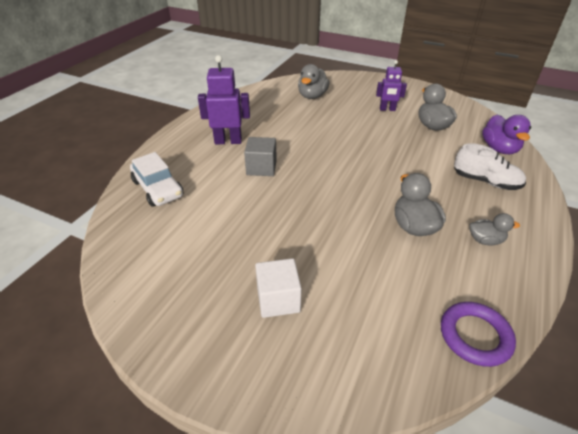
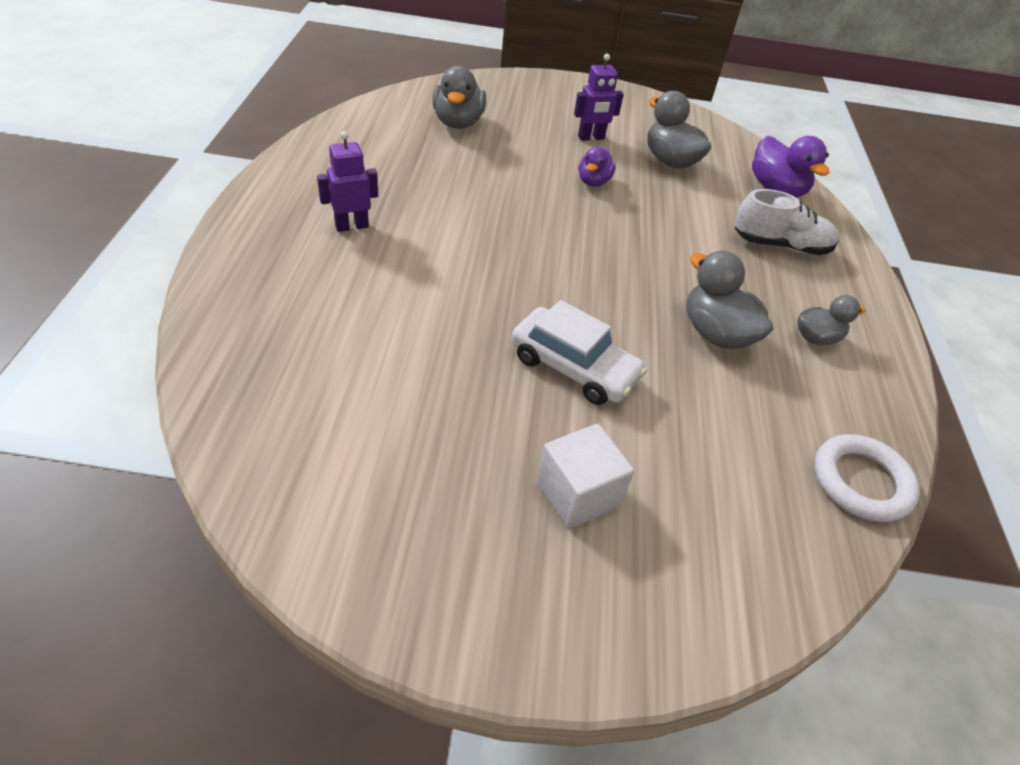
camera: 25 degrees left, 5 degrees up
(158, 188) = (268, 337): white car -> white car (574, 367)
(228, 141) = (351, 226): purple robot -> purple robot, size x0.65
(261, 168) = (437, 269): grey cube -> none
(376, 133) = (593, 182): none -> purple duck
(475, 336) = (861, 482): purple ring -> white ring

